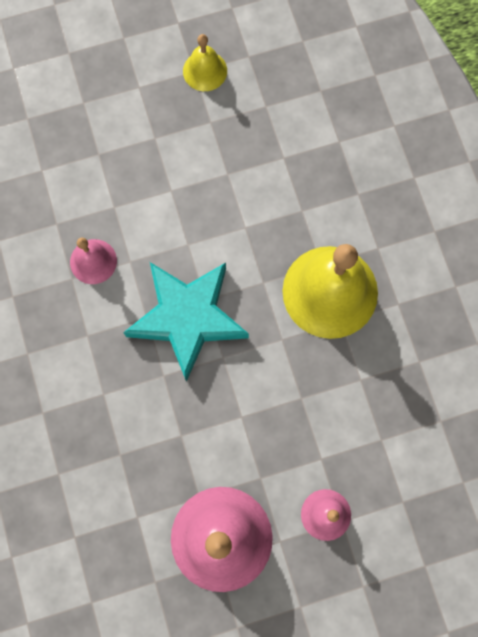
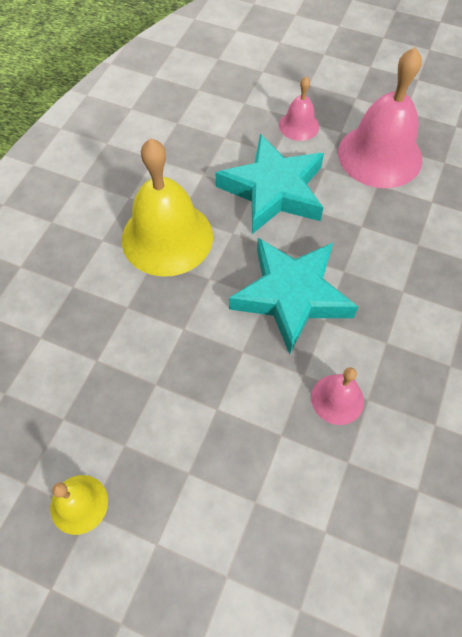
camera: 140 degrees left, 15 degrees down
(285, 412) = (273, 190): none -> turquoise star

